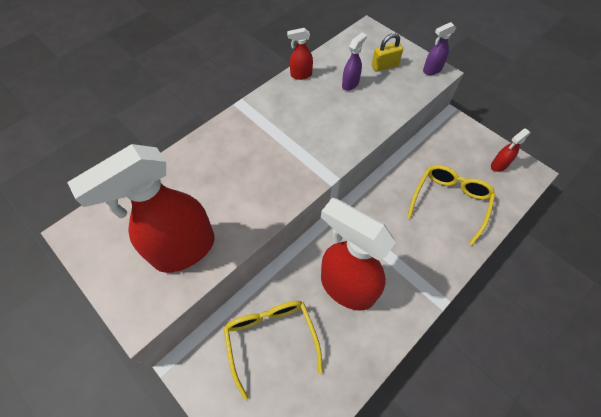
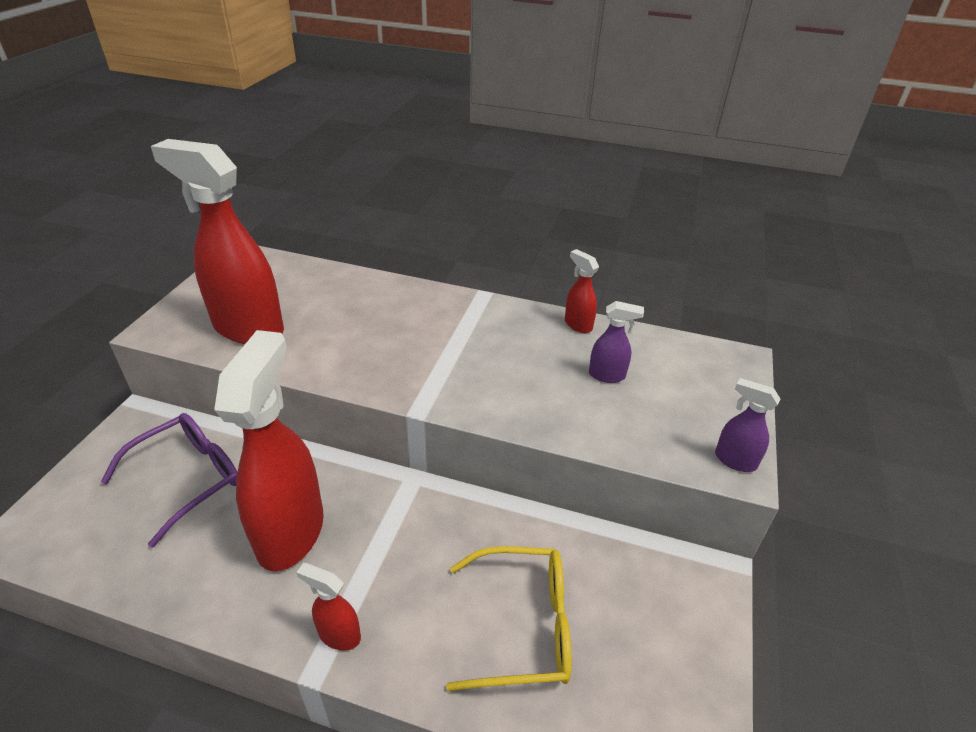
camera: 60 degrees right, 20 degrees down
(271, 338) = (189, 478): yellow glasses -> purple glasses
(385, 66) = (683, 400): yellow padlock -> none
(498, 165) = (670, 692): red spray bottle -> red spray bottle (338, 635)

